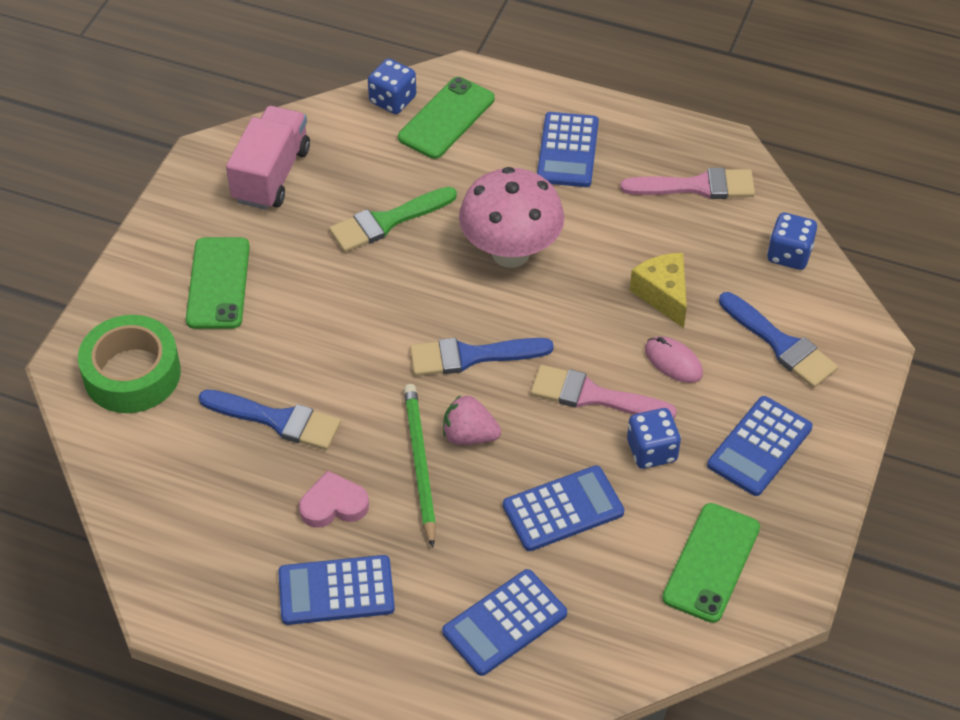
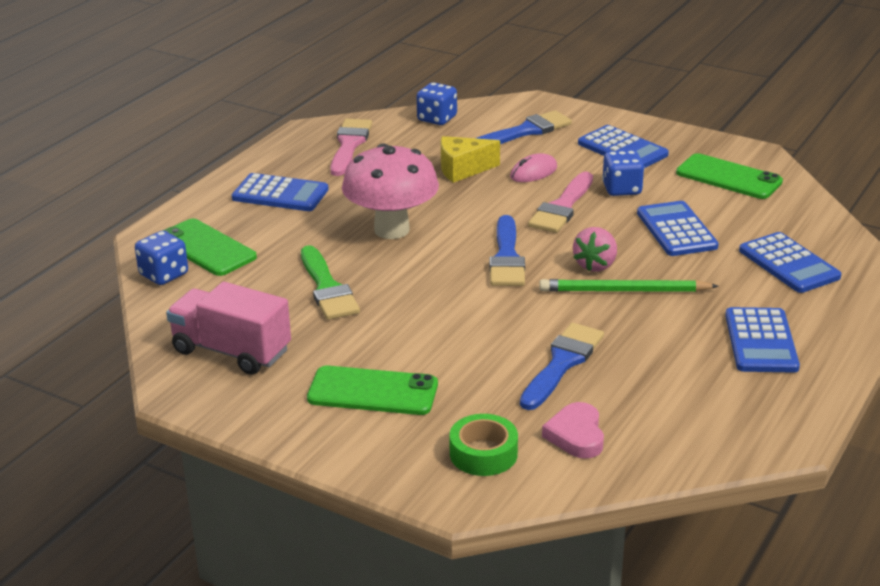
camera: 80 degrees left, 20 degrees down
(132, 374) = (483, 453): green tape -> green tape, size x0.63
(333, 505) = (665, 337): pink heart -> pink heart (576, 435)

